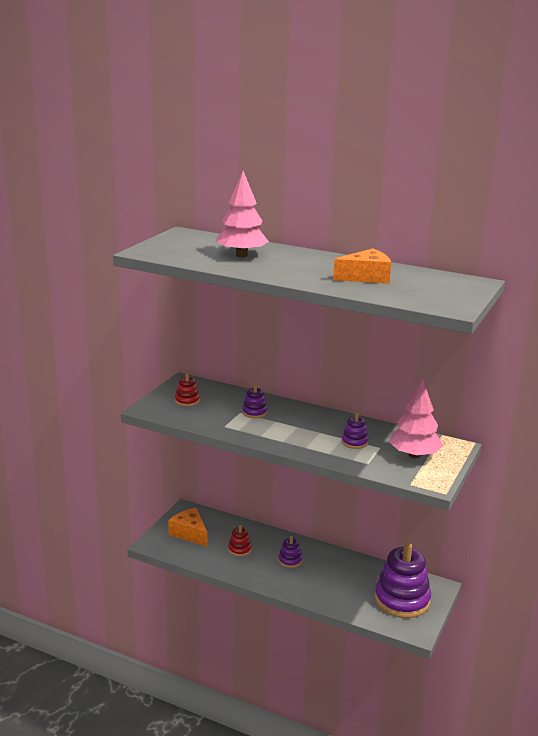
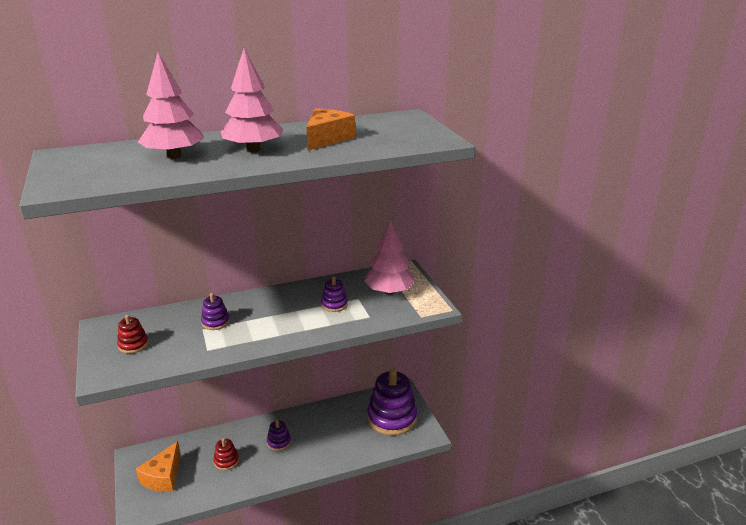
camera: 45 degrees left, 5 degrees up
(189, 533) = (163, 477): orange cheese -> orange cheese turned 75 degrees counterclockwise
(298, 267) = (253, 150): none -> pink tree

